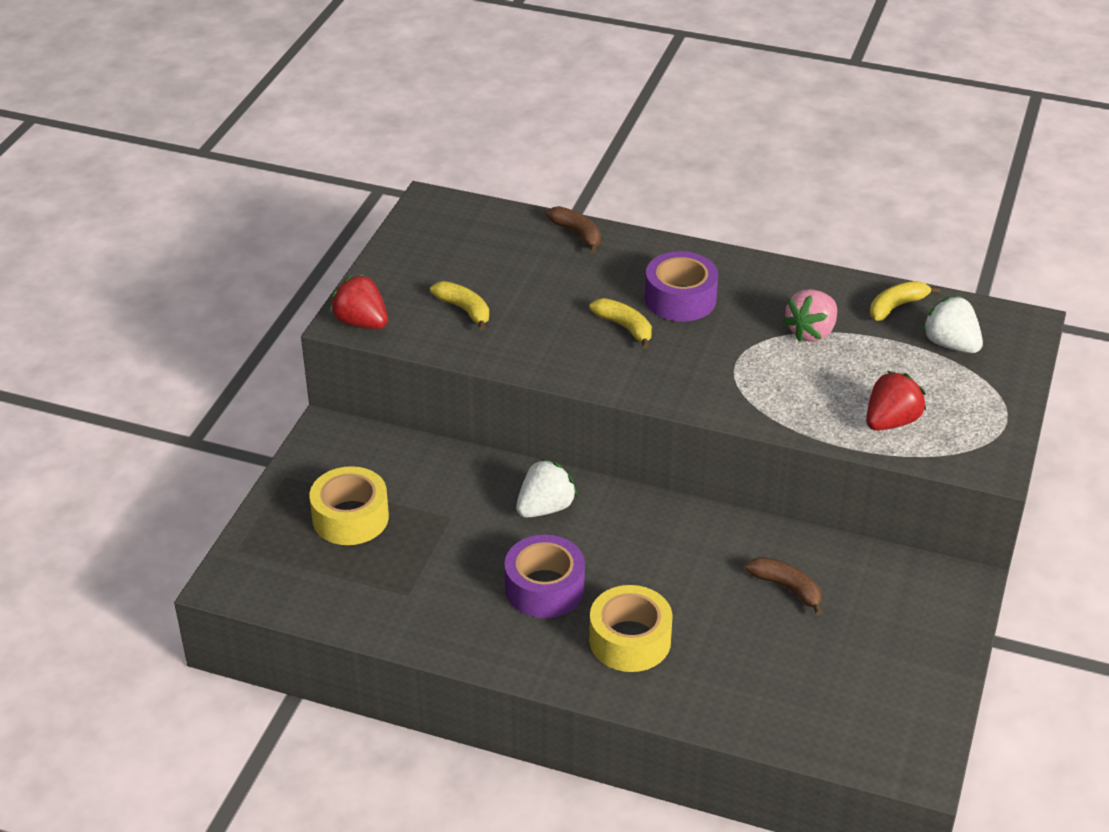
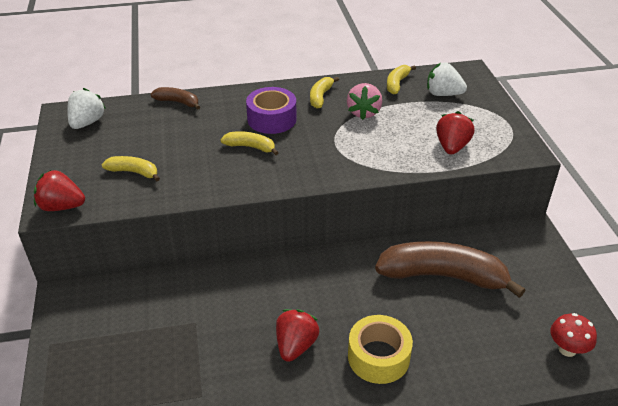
camera: 30 degrees left, 0 degrees up
(350, 517) = (120, 355): yellow tape -> none
(544, 588) = (295, 345): purple tape -> red strawberry
(545, 508) = (256, 288): white strawberry -> white strawberry (87, 122)
(771, 289) = (320, 97): none -> yellow banana
(787, 588) = (443, 276): brown banana -> brown banana, size x2.17
(870, 732) = (567, 349): none -> red mushroom

